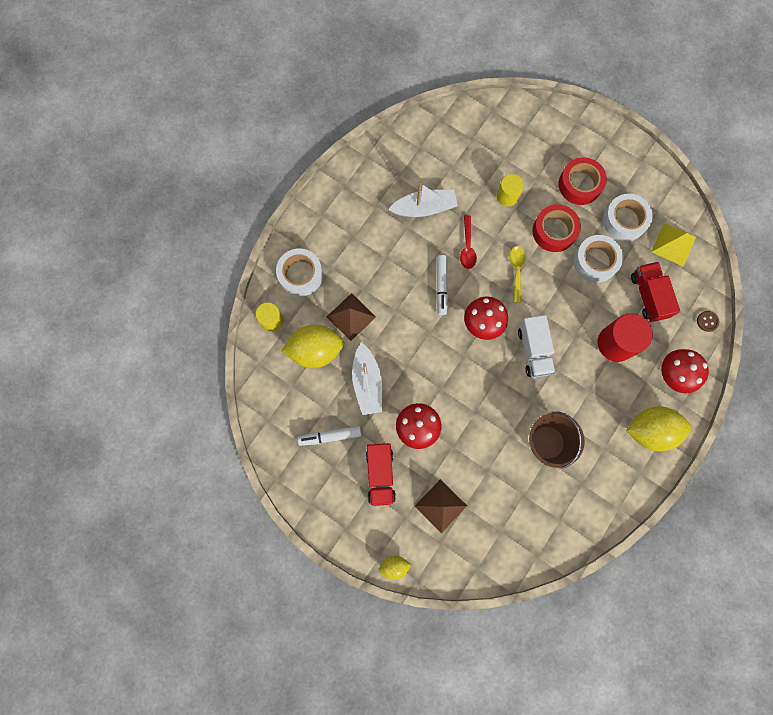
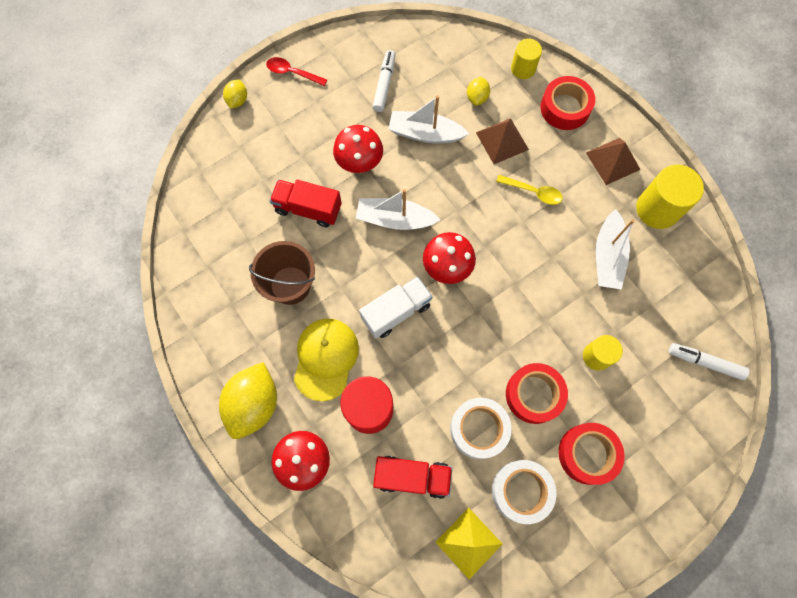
camera: 110 degrees right, 5 degrees down
(300, 275) = (565, 108): white tape -> red tape
(315, 351) = (477, 98): yellow lemon -> yellow lemon, size x0.50
(369, 182) = (657, 209): none -> yellow cylinder
(380, 475) = (328, 116): red truck -> red truck (308, 209)
(441, 286) = (506, 241): white marker -> white marker (705, 362)
(441, 505) = (274, 159): brown pyramid -> brown pyramid (613, 161)
(456, 379) = (395, 219): none -> white boat
(467, 247) = (544, 286): red spoon -> red spoon (292, 73)
(516, 271) = (497, 330): yellow spoon -> yellow spoon (533, 192)
(534, 350) = (396, 312): white truck -> white truck turned 135 degrees clockwise
(593, 390) = (325, 359): none -> yellow cap
(707, 321) = (353, 539): brown button -> none

